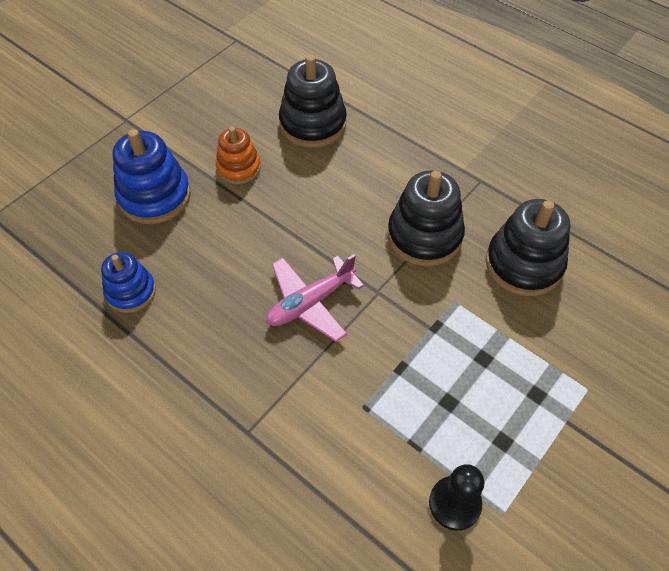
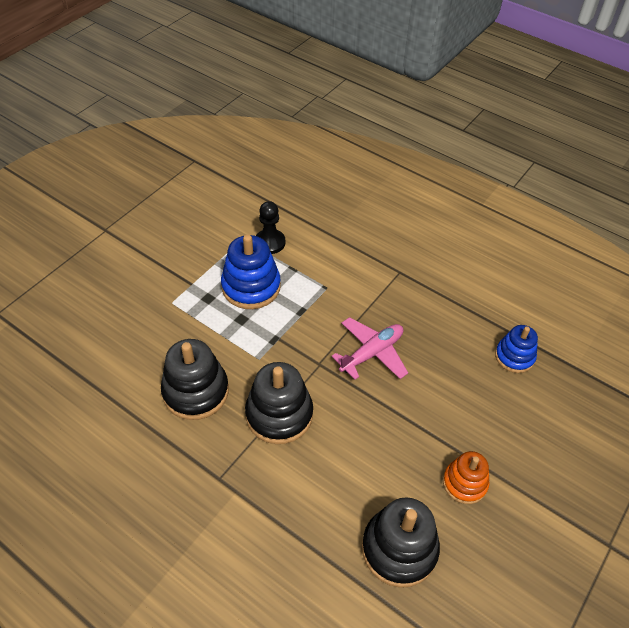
camera: 175 degrees right, 5 degrees down
(154, 196) = (534, 446): blue stacking toy -> blue stacking toy (251, 287)

